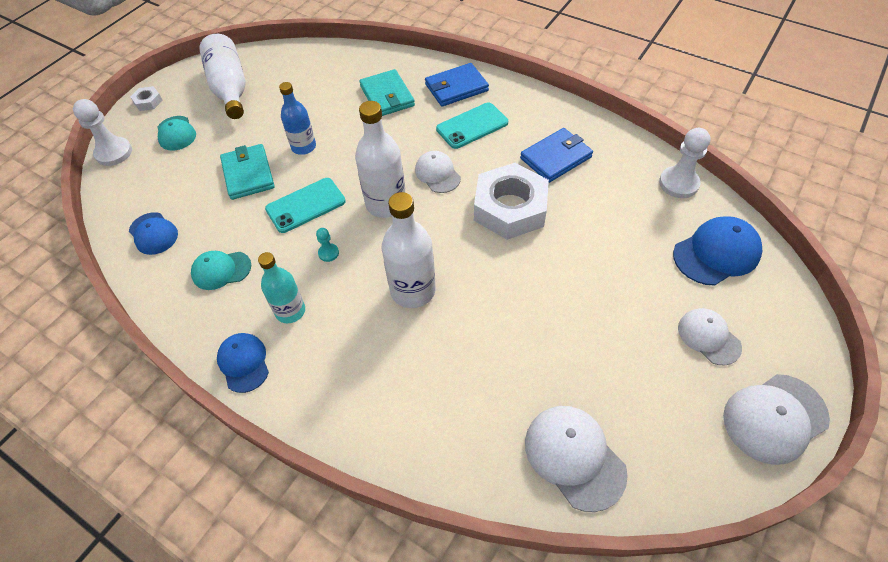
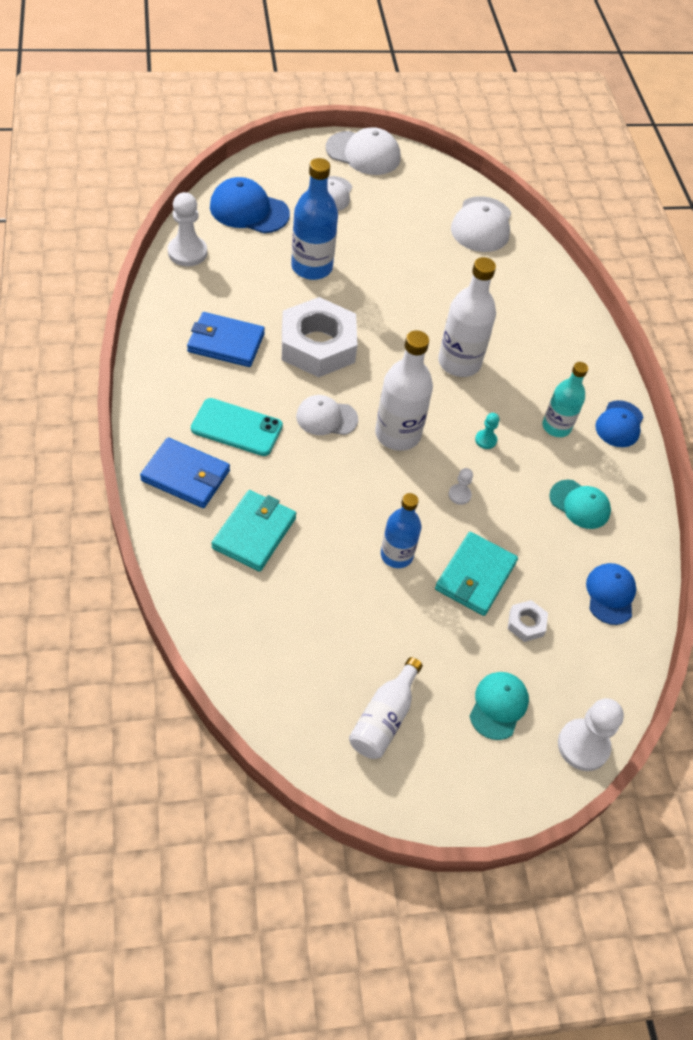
camera: 140 degrees left, 0 degrees up
(148, 102) = (490, 798): white nut -> white nut (526, 623)
(230, 88) = (384, 718): white bottle -> white bottle, size x0.66
(305, 205) = (459, 495): turquoise phone -> white pawn
(437, 174) = (326, 418): white cap -> white cap turned 75 degrees clockwise
(605, 256) = (311, 267): none -> blue bottle

